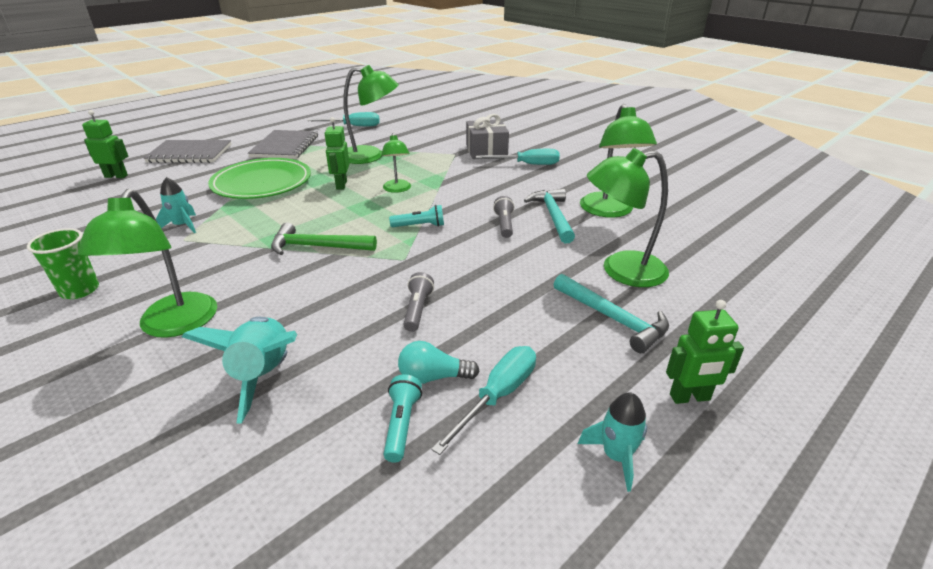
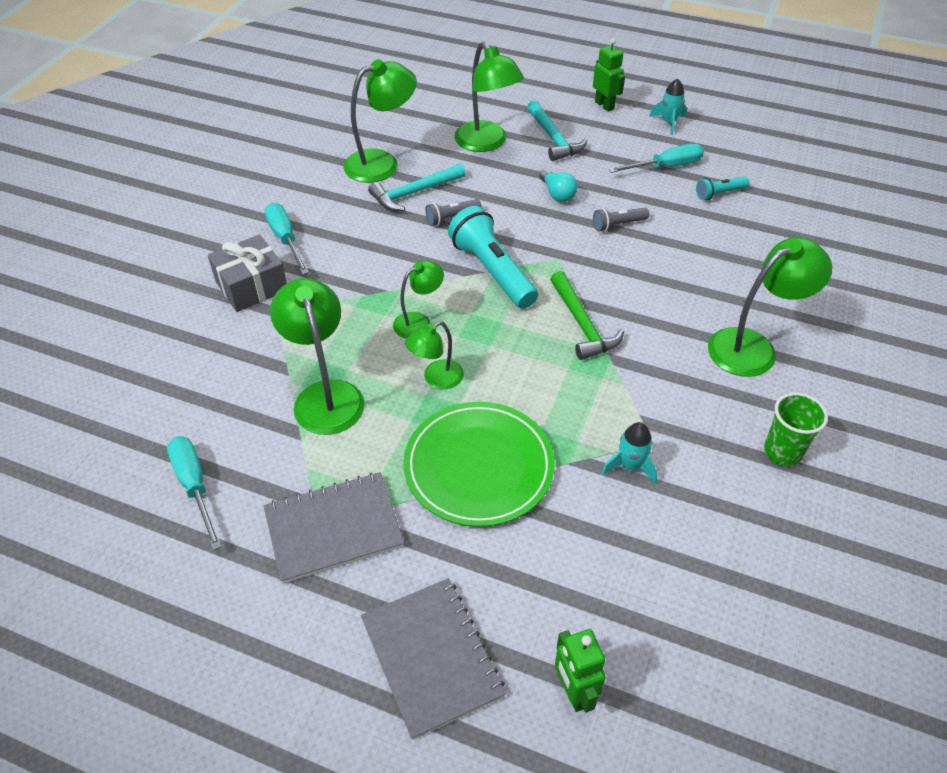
camera: 115 degrees left, 15 degrees up
(264, 375) = (744, 266): turquoise rocket -> none
(341, 185) = (436, 379): green robot -> green lamp
(420, 226) = (492, 271): turquoise flashlight -> turquoise flashlight, size x2.01
(433, 377) = (675, 194): turquoise light bulb -> turquoise light bulb (557, 194)
(498, 396) = (665, 167): turquoise screwdriver -> turquoise screwdriver turned 150 degrees clockwise
(613, 319) = (553, 138): turquoise hammer -> turquoise hammer turned 135 degrees clockwise

